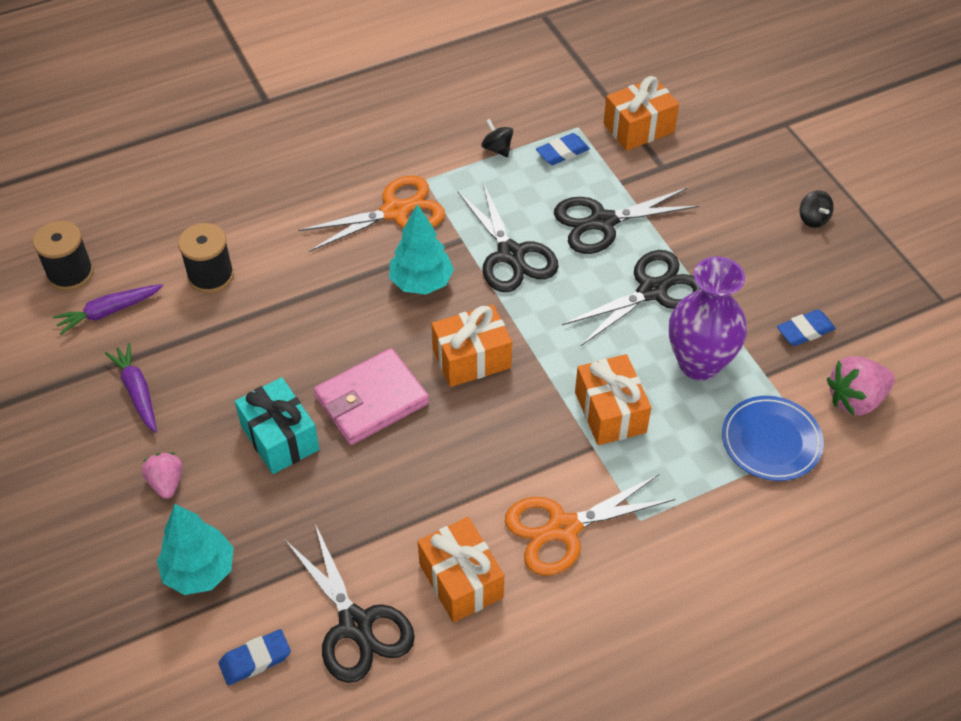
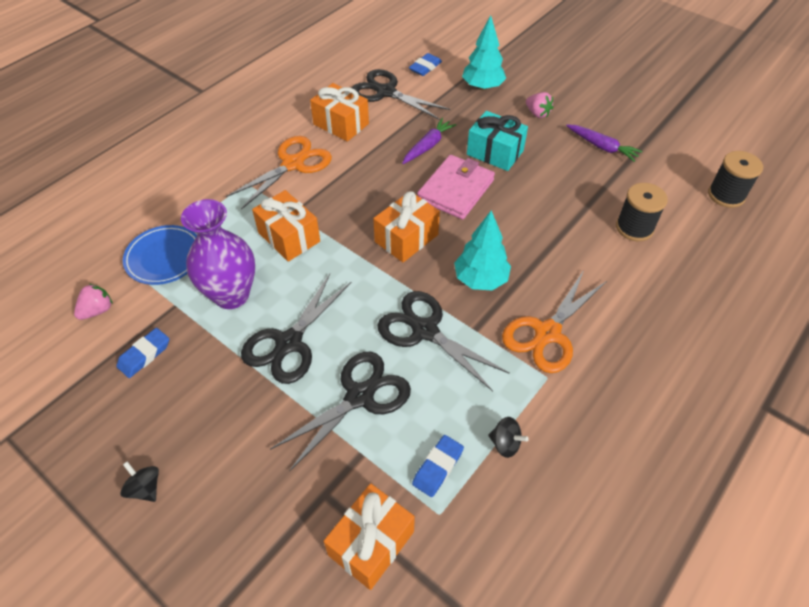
camera: 155 degrees right, 0 degrees up
(109, 312) = (672, 182): purple carrot -> purple carrot (428, 146)
(855, 399) = (97, 310): pink strawberry -> pink strawberry, size x0.65

